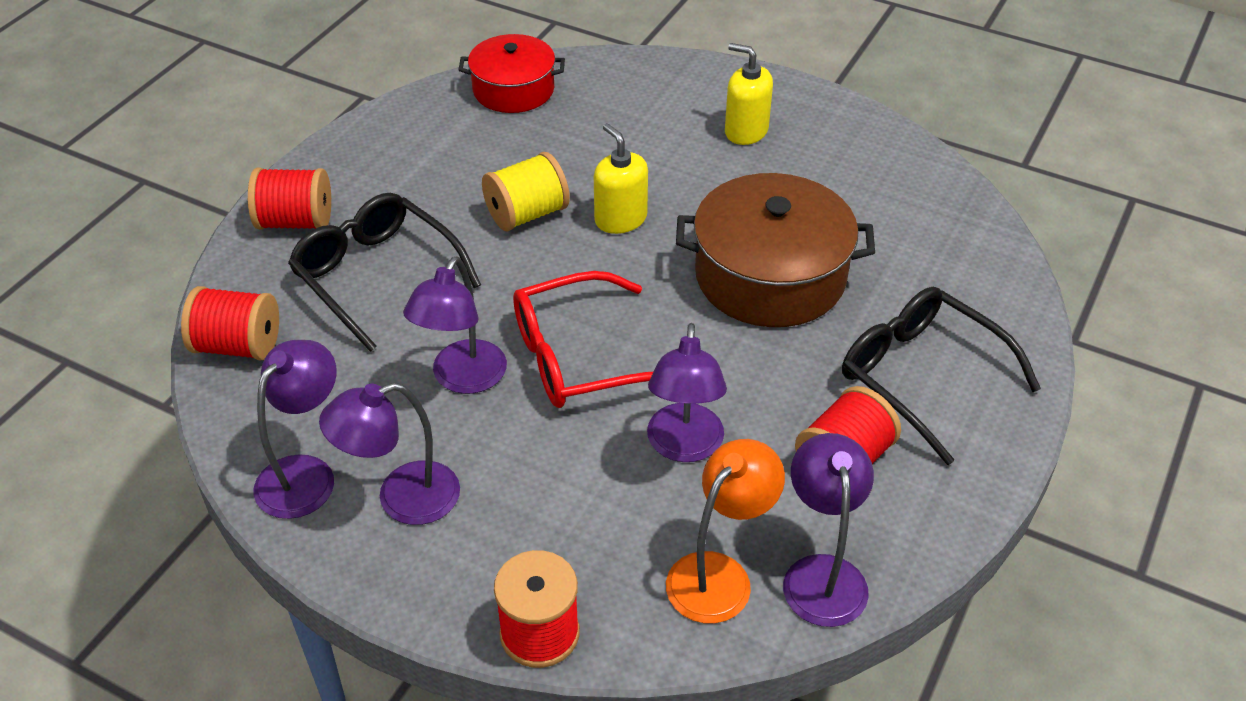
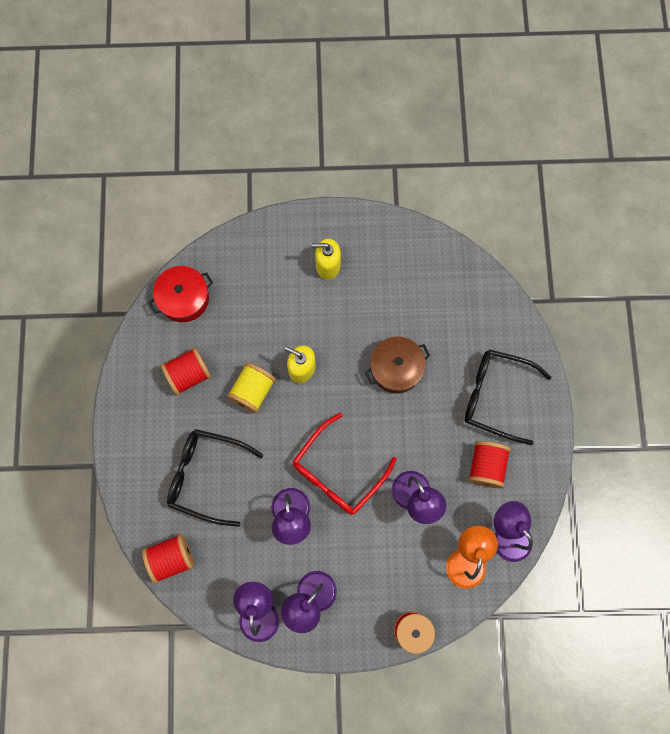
camera: 30 degrees left, 30 degrees up
(295, 222) = (138, 463): red spool -> red spool (189, 375)
(770, 276) = (396, 368): brown pot -> brown pot, size x0.63

